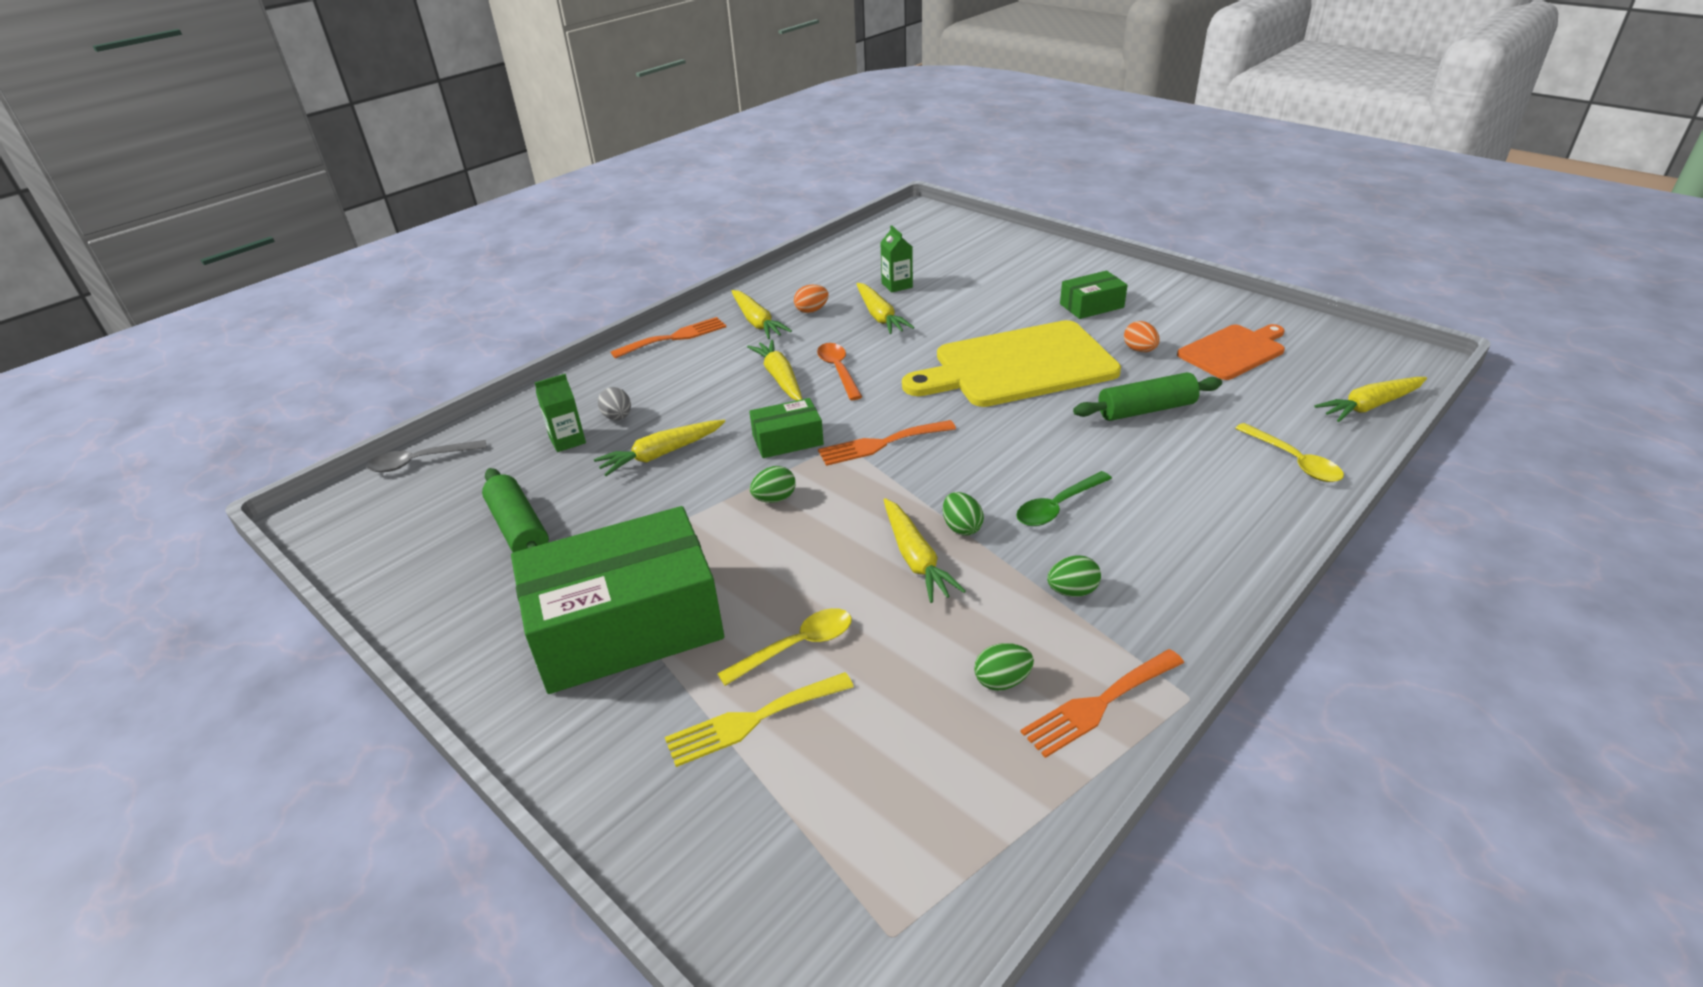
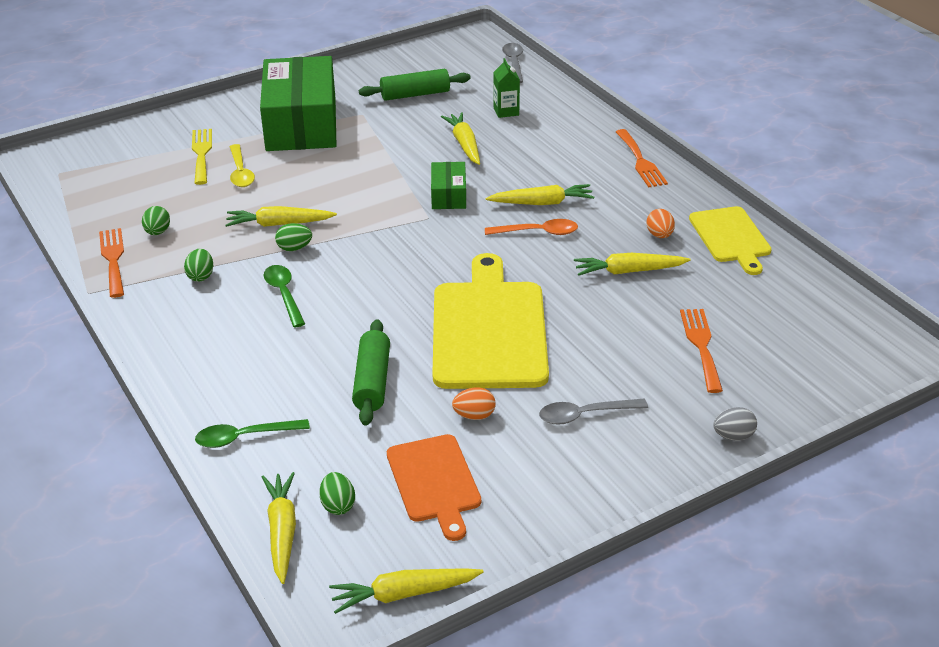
camera: 105 degrees right, 0 degrees up
(618, 417) = (525, 131): grey egg -> grey egg (733, 436)
(757, 322) = (650, 203): yellow carrot -> yellow carrot (403, 594)
(774, 499) = (381, 181): green egg -> green egg (338, 505)
(799, 280) = (730, 237): none -> yellow cutting board
(881, 444) = (415, 234): orange fork -> orange fork (701, 346)
(897, 285) = (694, 294): green carton -> none
(1091, 306) = (585, 415): green box -> grey spoon
(1294, 461) = (244, 437): yellow spoon -> green spoon

